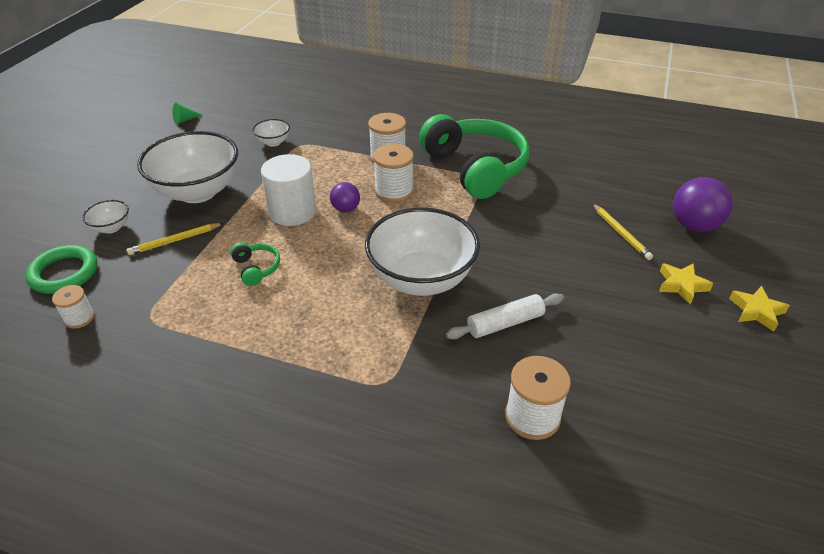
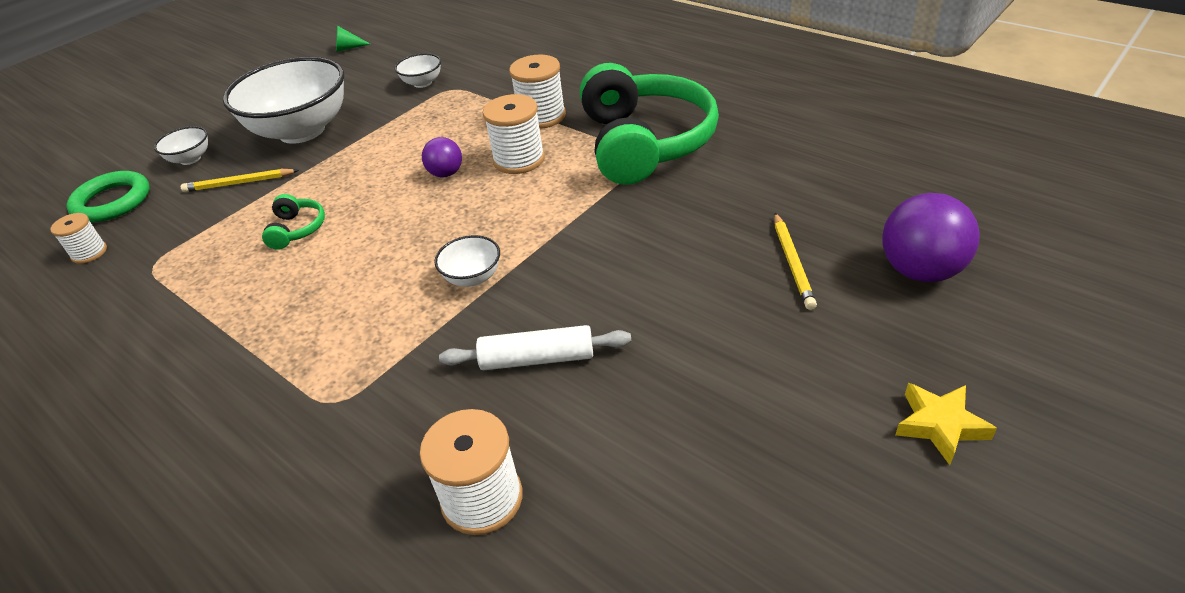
camera: 25 degrees right, 0 degrees up
(292, 211) = (384, 168): white cylinder -> none
(421, 279) = (473, 277): white bowl -> white bowl, size x0.43
(681, 285) = (837, 358): yellow star -> none

